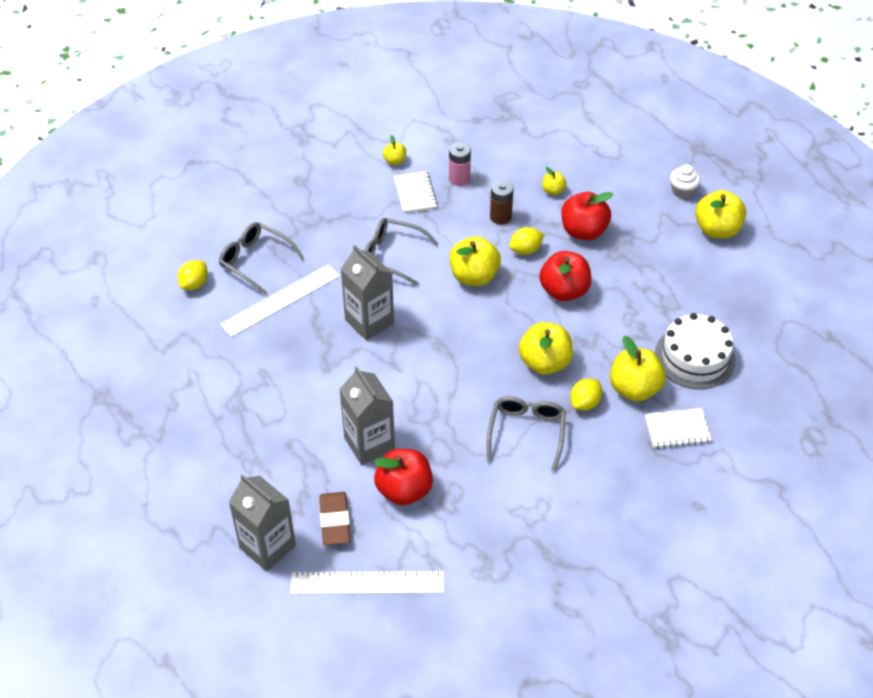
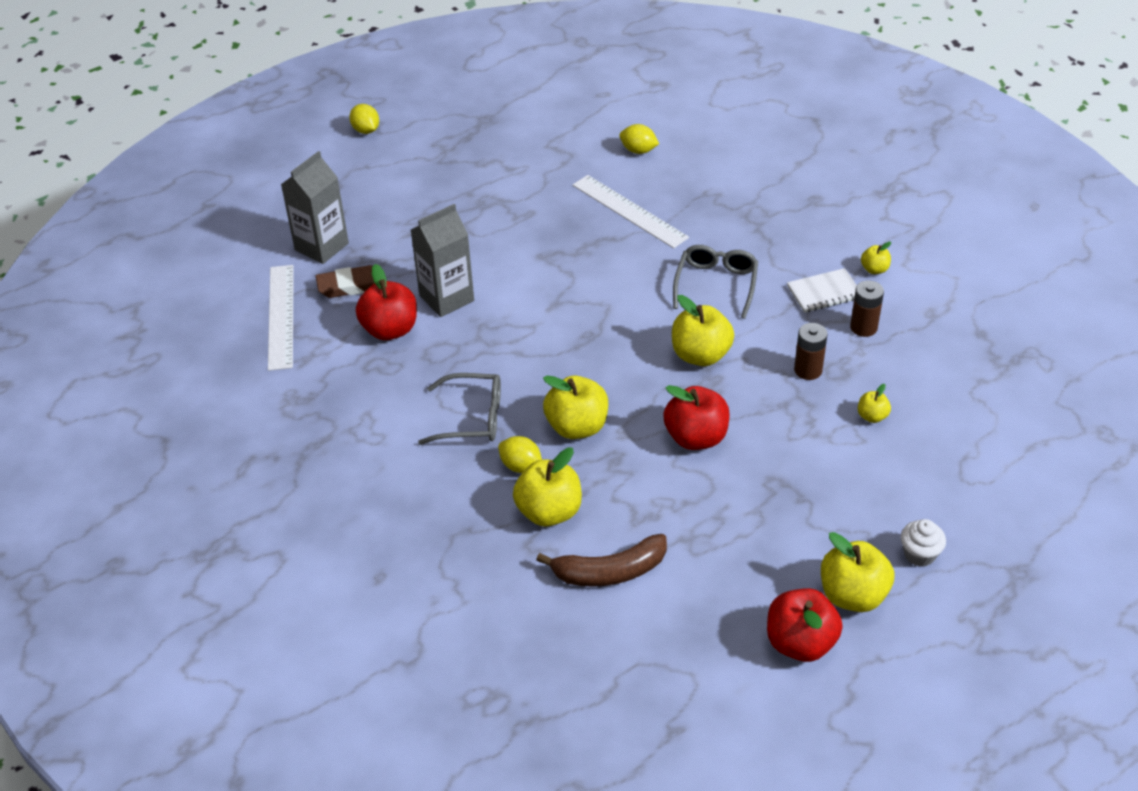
camera: 85 degrees right, 5 degrees down
(256, 261) = (681, 186): grey glasses -> none
(369, 321) = (612, 278): grey carton -> none
(459, 178) = (863, 327): pink battery -> brown battery
(525, 250) = (756, 397): yellow lemon -> yellow lemon (366, 130)
(583, 231) = (806, 451): red apple -> red apple (800, 643)
(677, 429) = (490, 555): white notebook -> none
(695, 357) = (609, 572): white cake -> brown banana

